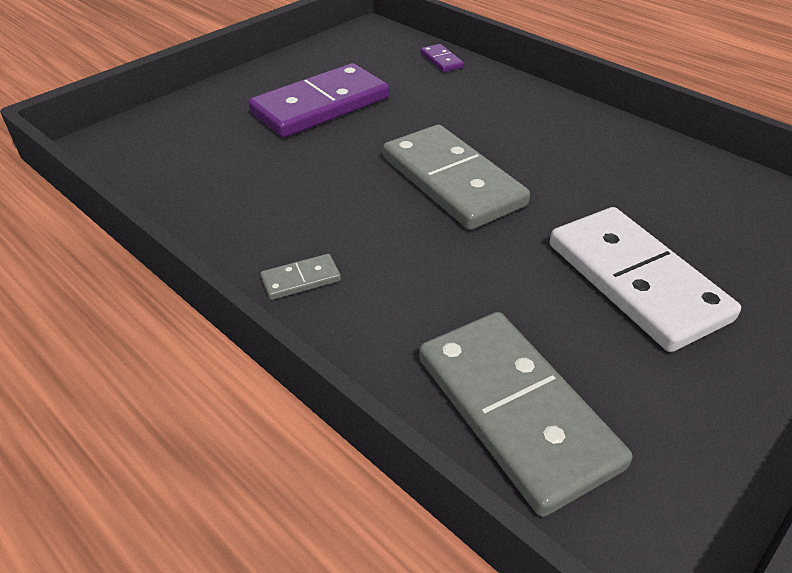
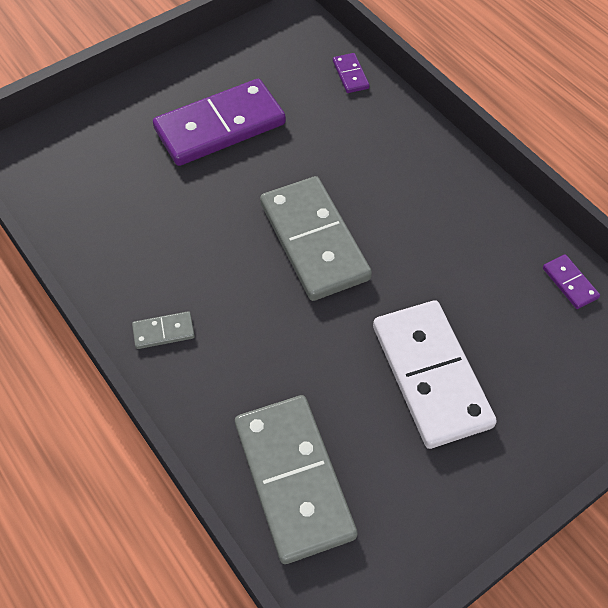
camera: 10 degrees right, 15 degrees up
(740, 185) = (570, 283): none -> purple domino

